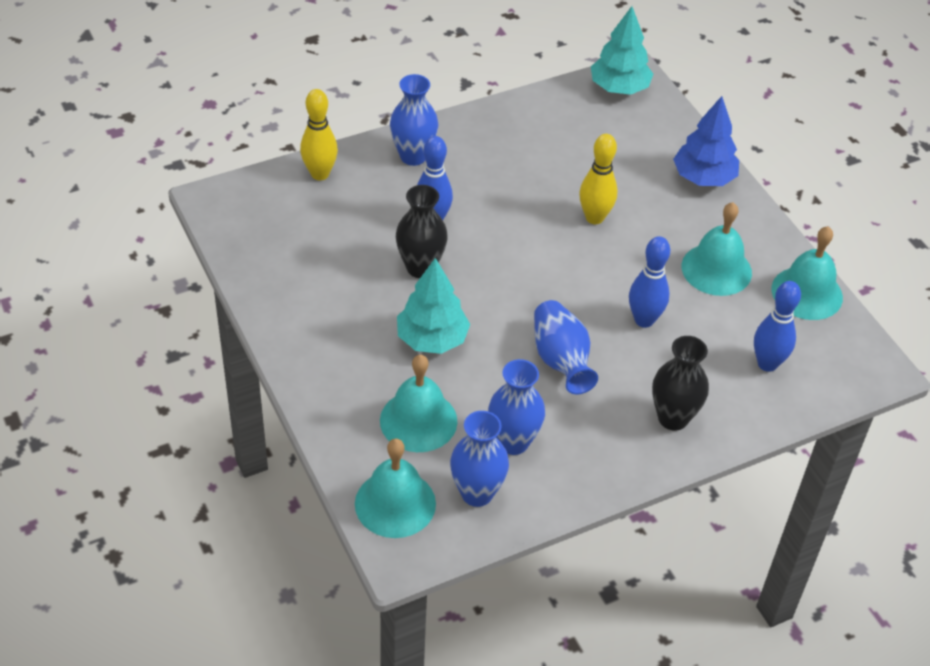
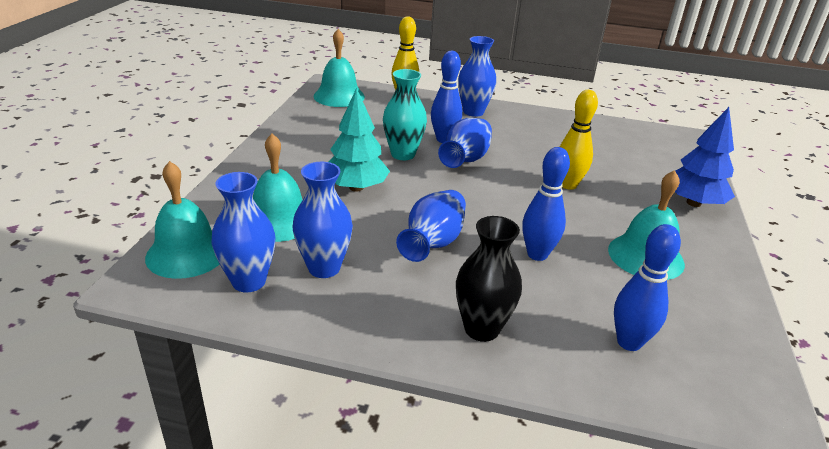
camera: 40 degrees right, 15 degrees down
(420, 268) = (403, 154): black vase -> turquoise vase
(481, 238) = (465, 159): none -> blue vase
(619, 88) = (669, 138): turquoise tree -> none
(807, 293) = (730, 314): turquoise bell -> turquoise bell (339, 96)

